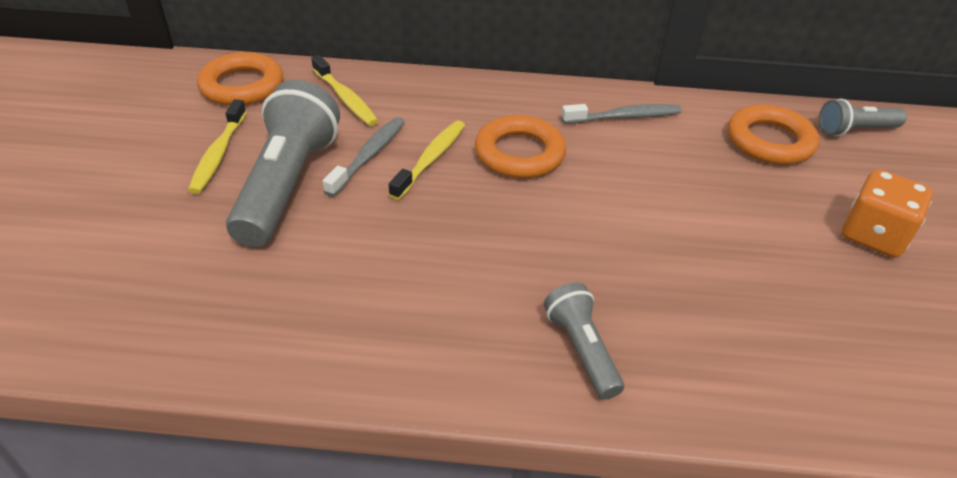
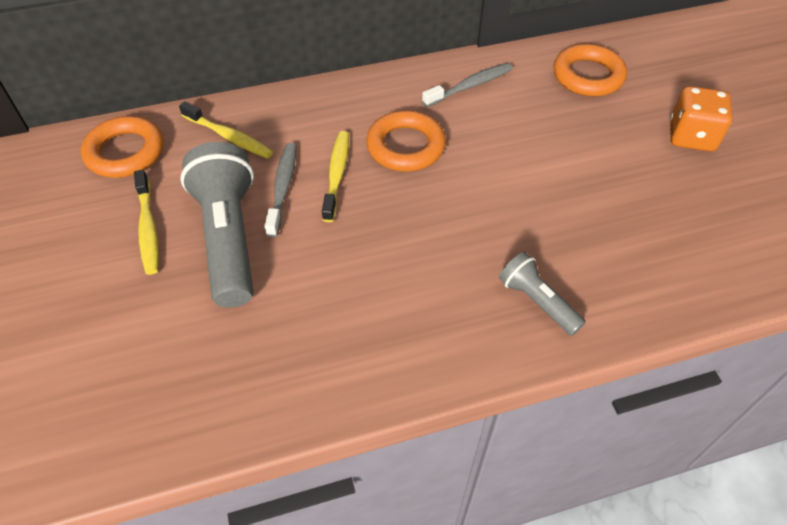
camera: 20 degrees left, 10 degrees up
(855, 130) = (643, 47): grey flashlight -> none

